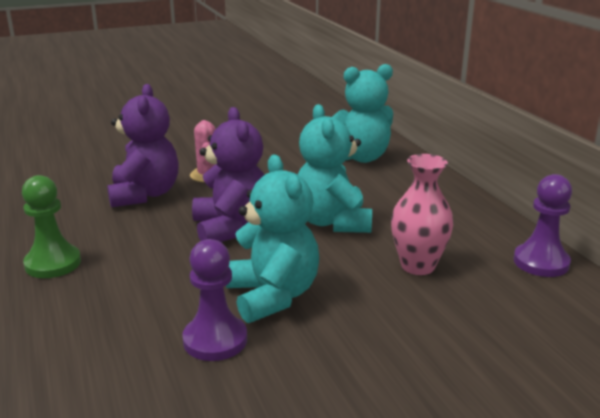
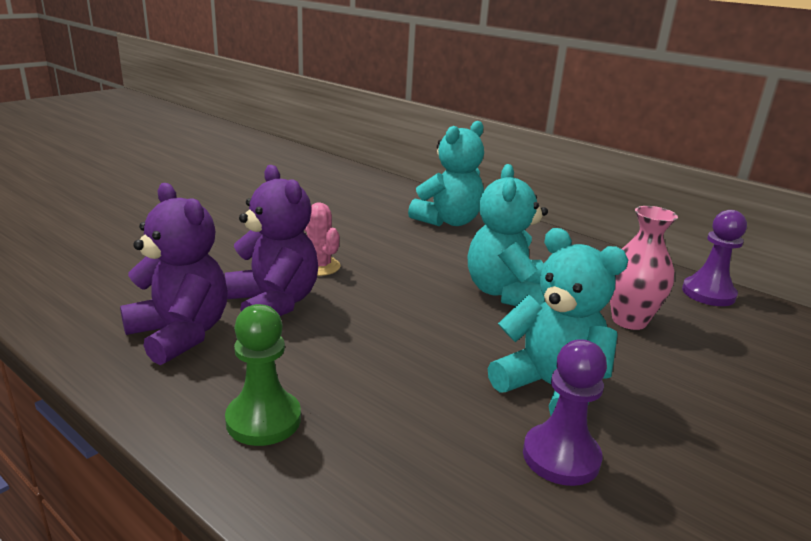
camera: 30 degrees left, 0 degrees up
(231, 228) = (418, 322): purple teddy bear -> purple teddy bear (180, 334)
(332, 222) = (505, 293): turquoise teddy bear -> turquoise teddy bear turned 45 degrees clockwise

